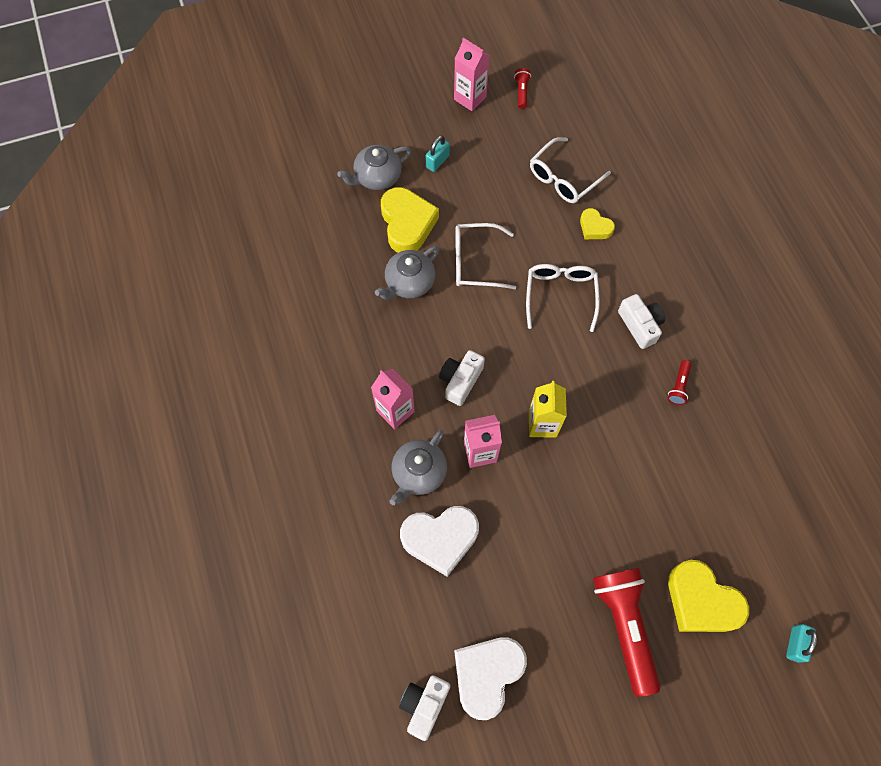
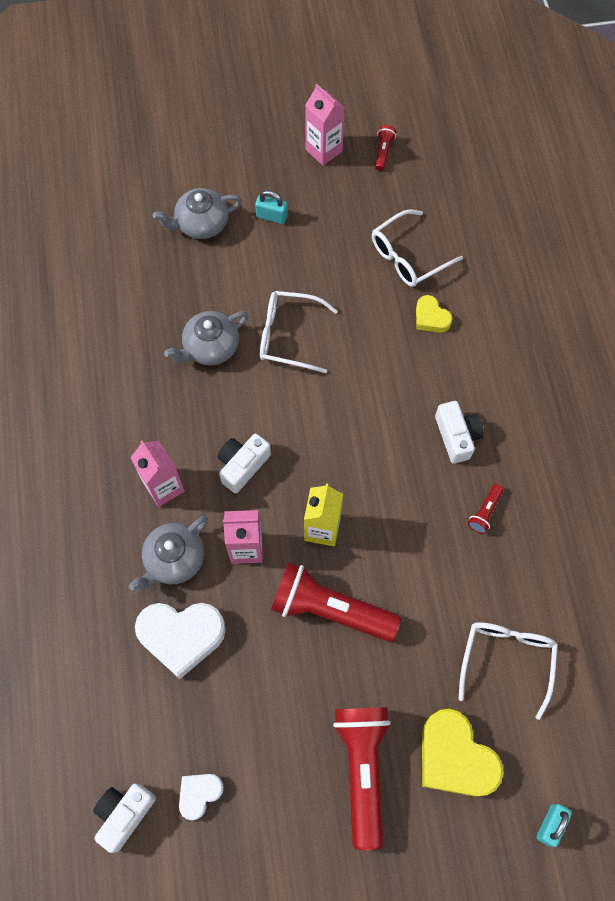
camera: 10 degrees right, 0 degrees up
(407, 224) = (223, 281): yellow heart -> none
(437, 161) = (272, 216): turquoise padlock -> turquoise padlock turned 60 degrees clockwise
(487, 674) = (199, 794): white heart -> white heart, size x0.54
(560, 295) = (375, 388): white glasses -> white glasses (506, 660)
(564, 492) = (329, 609): none -> red flashlight

